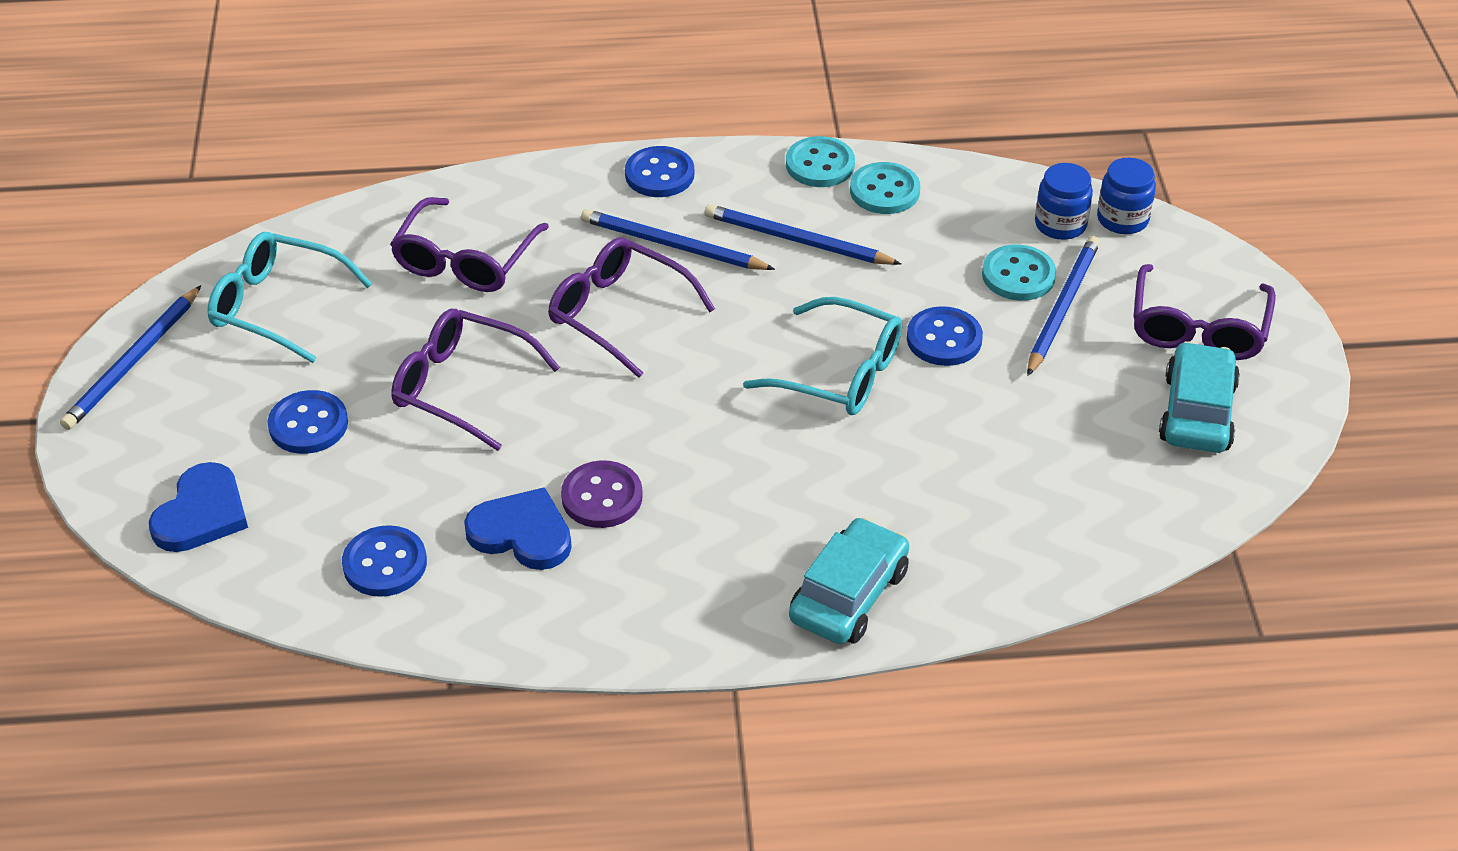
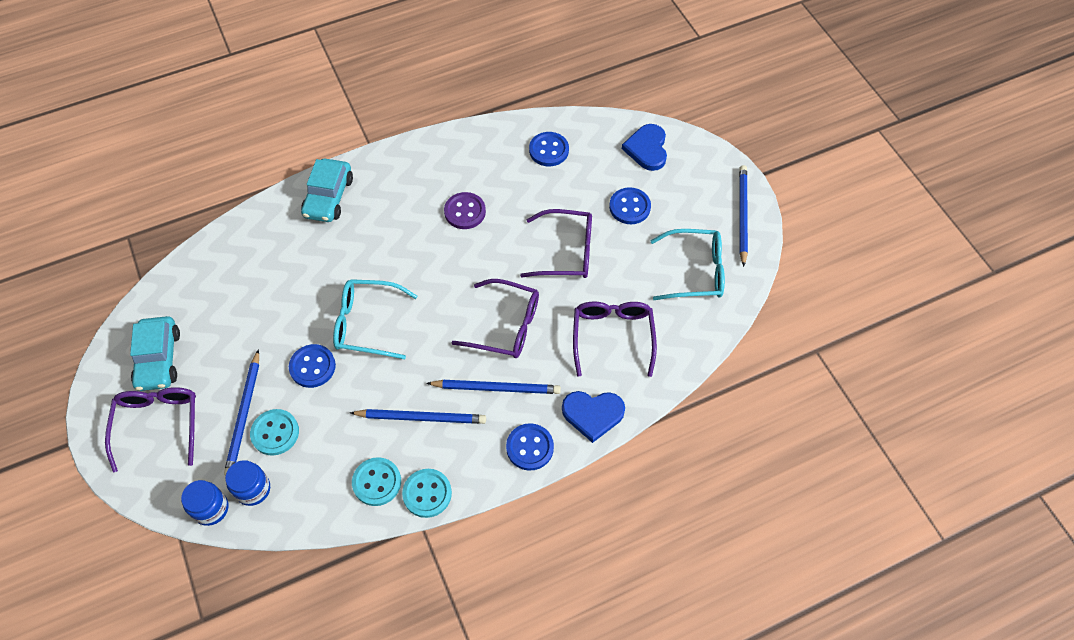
camera: 160 degrees right, 15 degrees up
(522, 533) = (494, 182): blue heart -> blue heart (593, 414)

